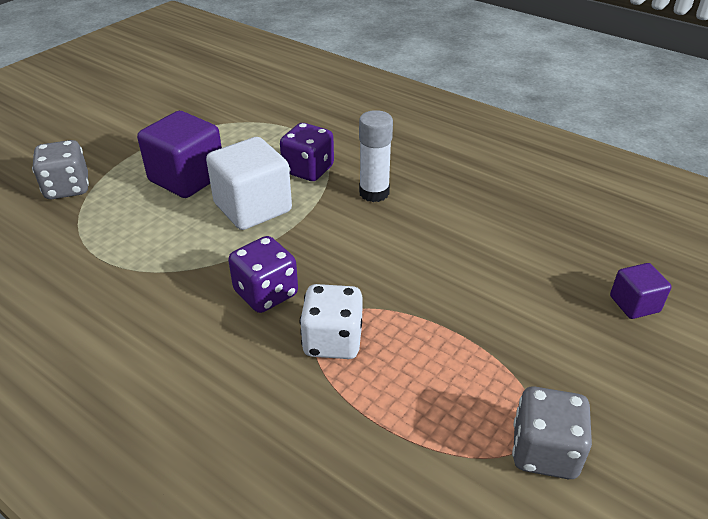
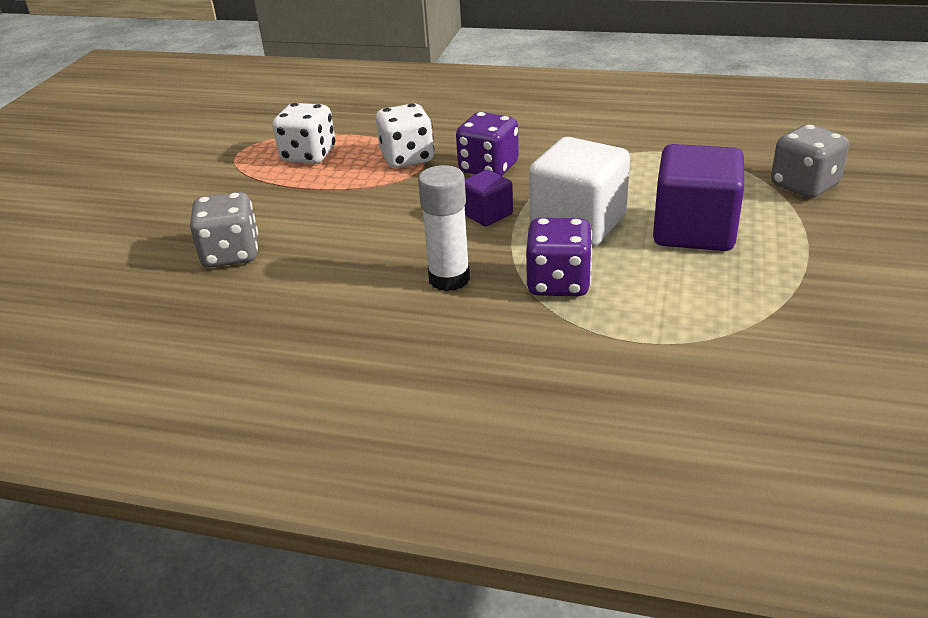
camera: 160 degrees right, 5 degrees down
(440, 392) = (308, 155): none -> white dice
(544, 451) = (228, 150): grey dice -> grey dice (231, 254)
(634, 304) = (129, 248): purple cube -> purple cube (487, 214)

